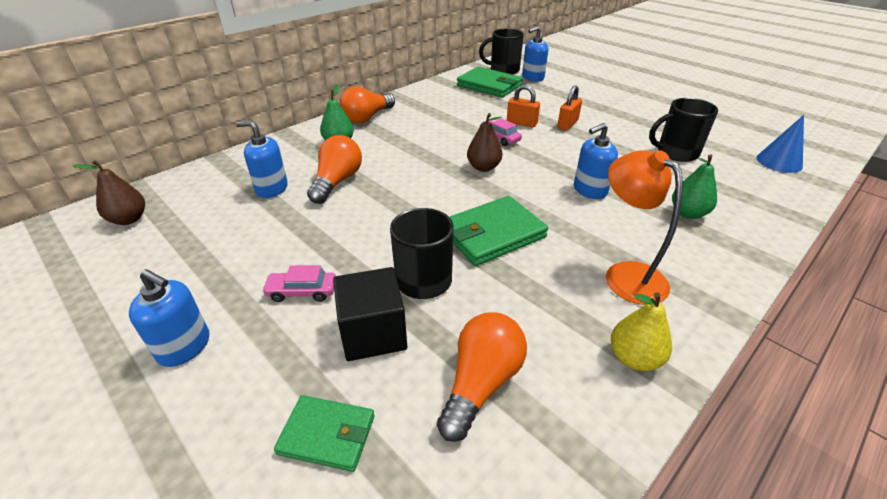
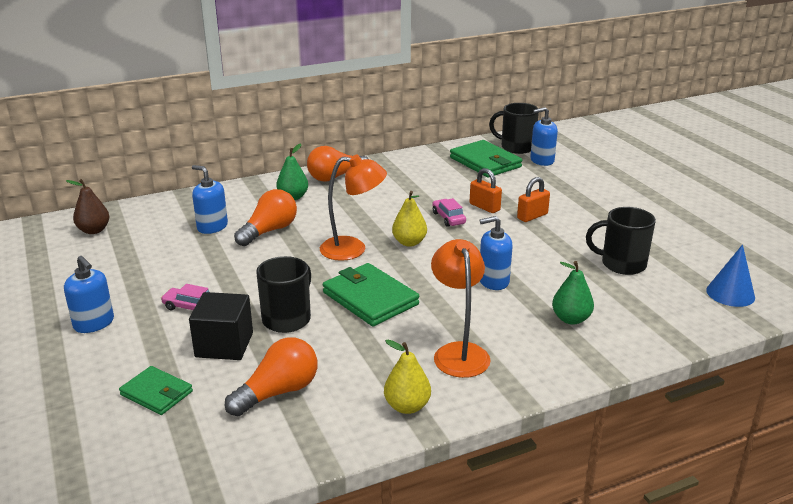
camera: 20 degrees right, 10 degrees down
(435, 184) = (353, 249): none -> orange lamp
(483, 167) = (409, 242): brown pear -> yellow pear
(492, 234) = (370, 298): green wallet -> green wallet turned 60 degrees clockwise

